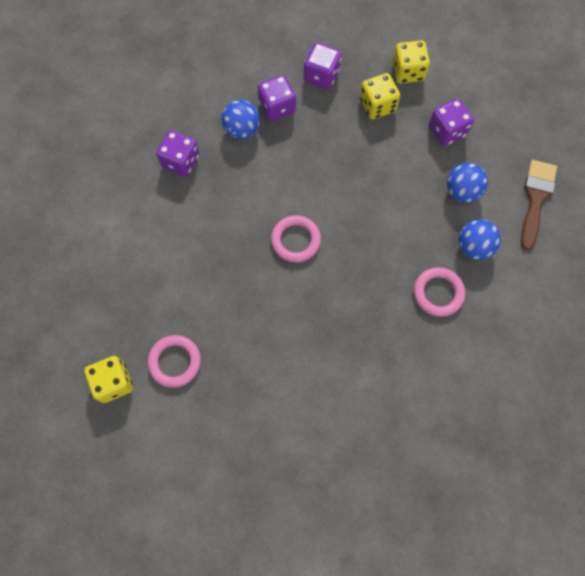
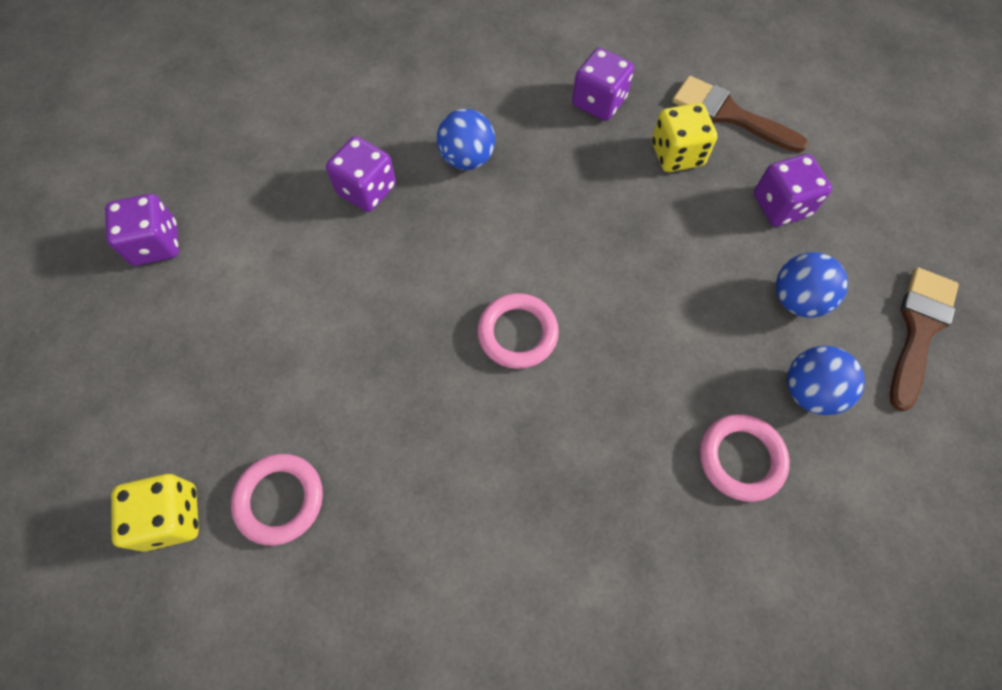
camera: 10 degrees right, 5 degrees down
(277, 107) = (525, 135): purple dice -> purple dice (156, 244)
(408, 72) = (729, 114): yellow dice -> brown brush

